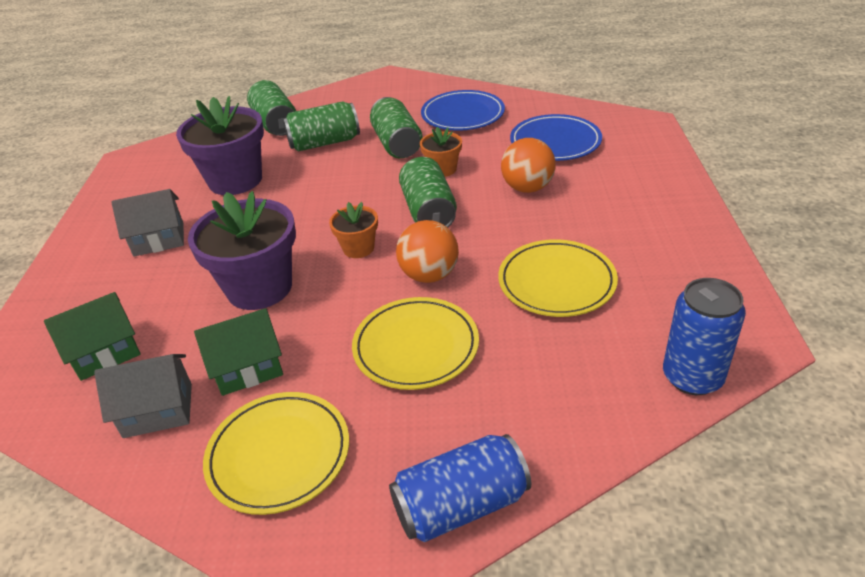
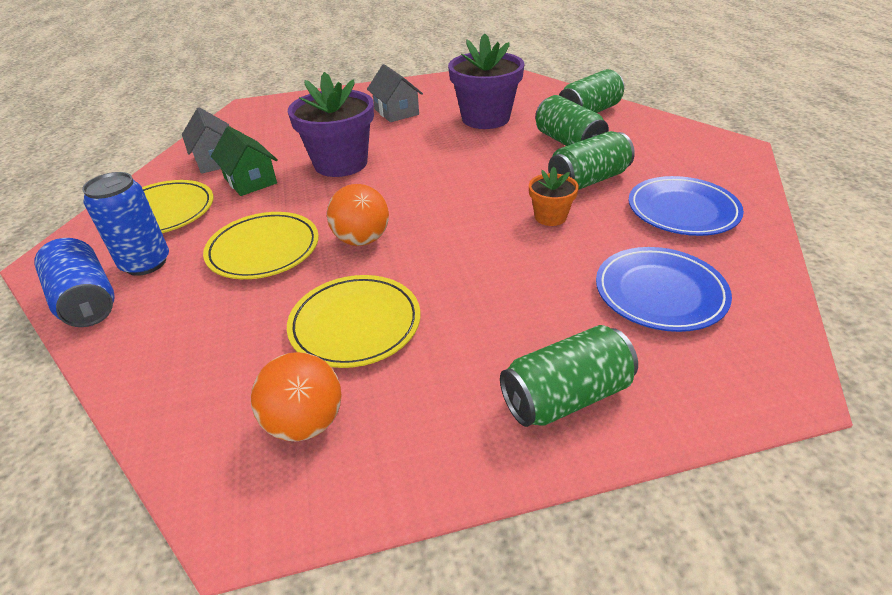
camera: 75 degrees right, 0 degrees up
(105, 353) = (272, 129): green house -> none
(358, 248) = (398, 195): orange flower pot -> none
(429, 211) = (466, 222): green can -> green can (566, 397)
(527, 188) = (535, 282): orange ball -> orange ball (305, 423)
(692, 377) = (190, 448): blue can -> blue can (145, 263)

